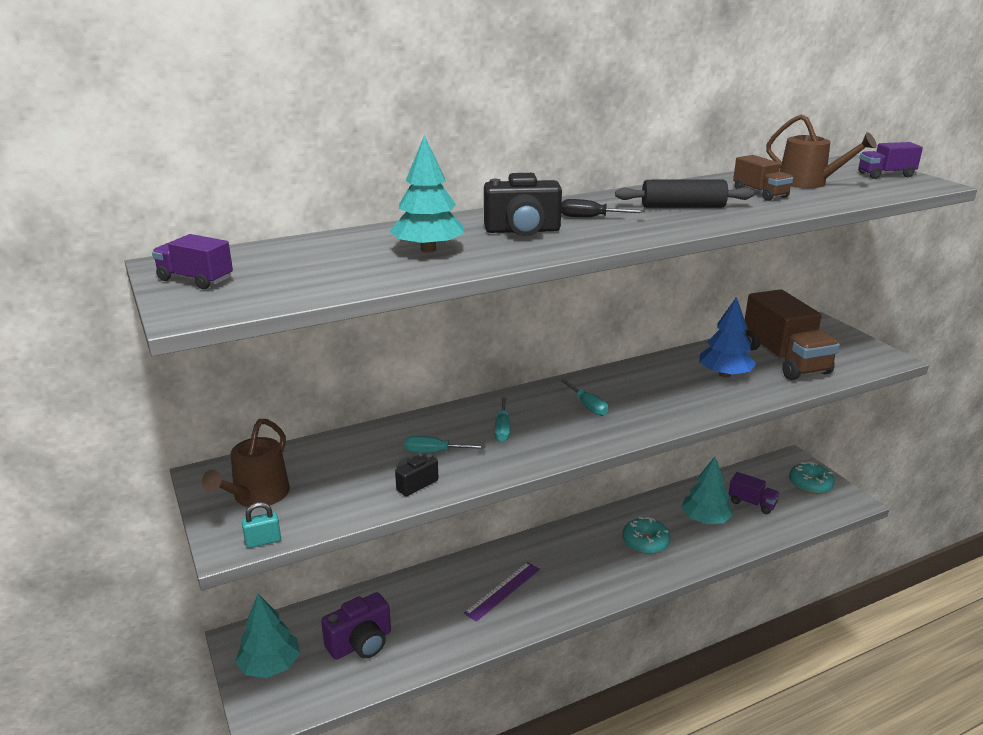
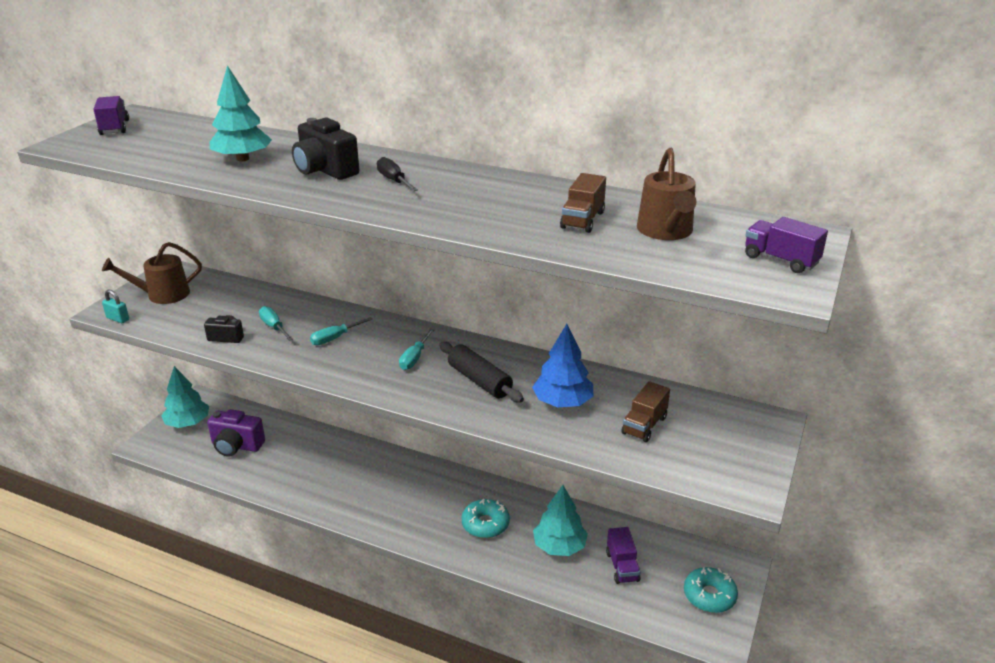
camera: 50 degrees right, 5 degrees up
(503, 591) = (347, 479): purple ruler -> none
(682, 207) = (481, 202): black rolling pin -> black rolling pin (479, 381)
(784, 360) = (644, 425): brown truck -> brown truck, size x0.50

